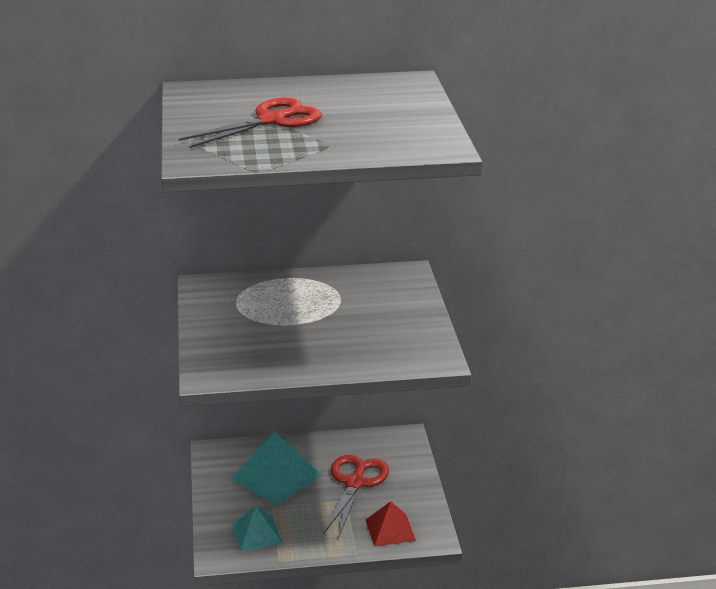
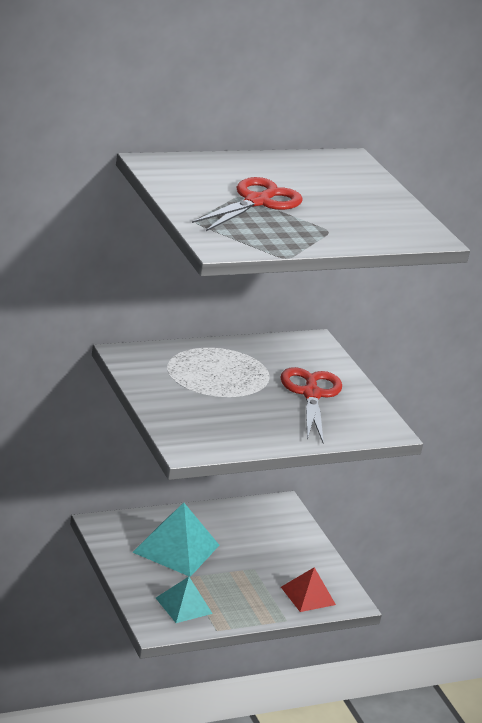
camera: 20 degrees left, 0 degrees up
(355, 483) = (255, 552): red scissors -> red scissors (311, 394)

